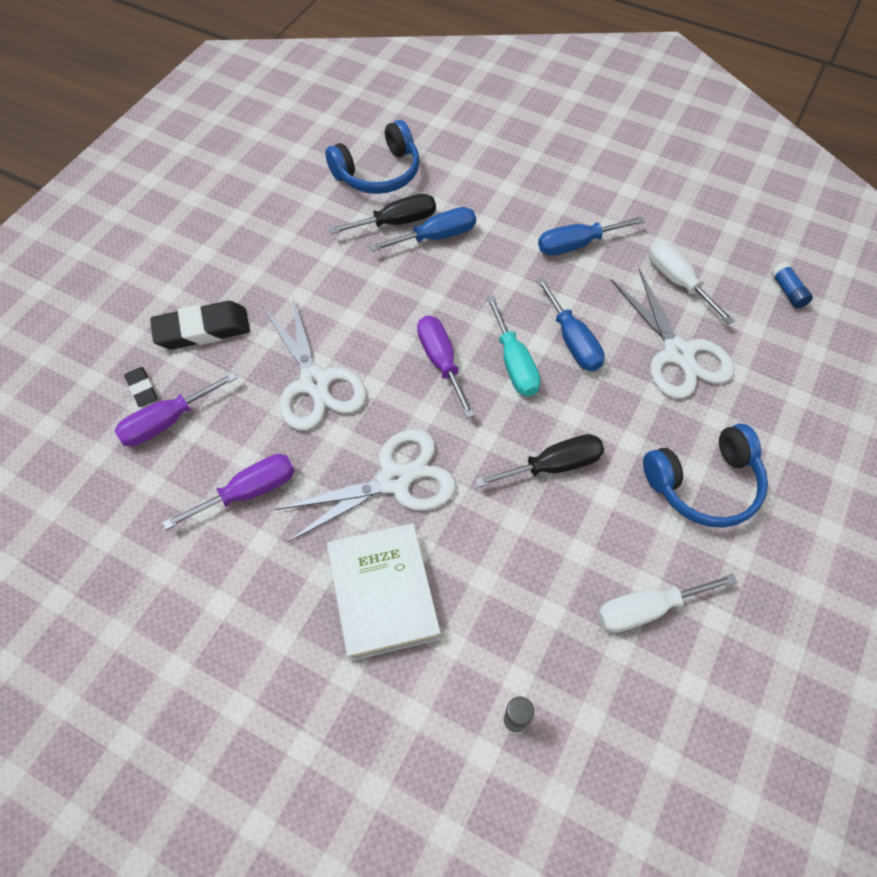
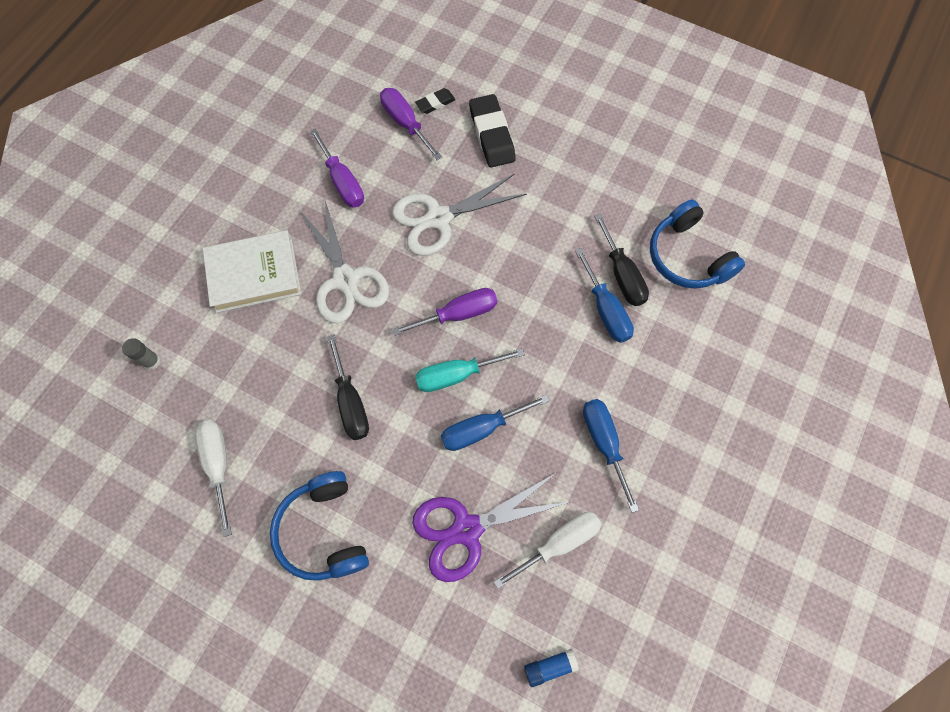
camera: 90 degrees right, 10 degrees up
(678, 353) = (467, 529): white scissors -> purple scissors

